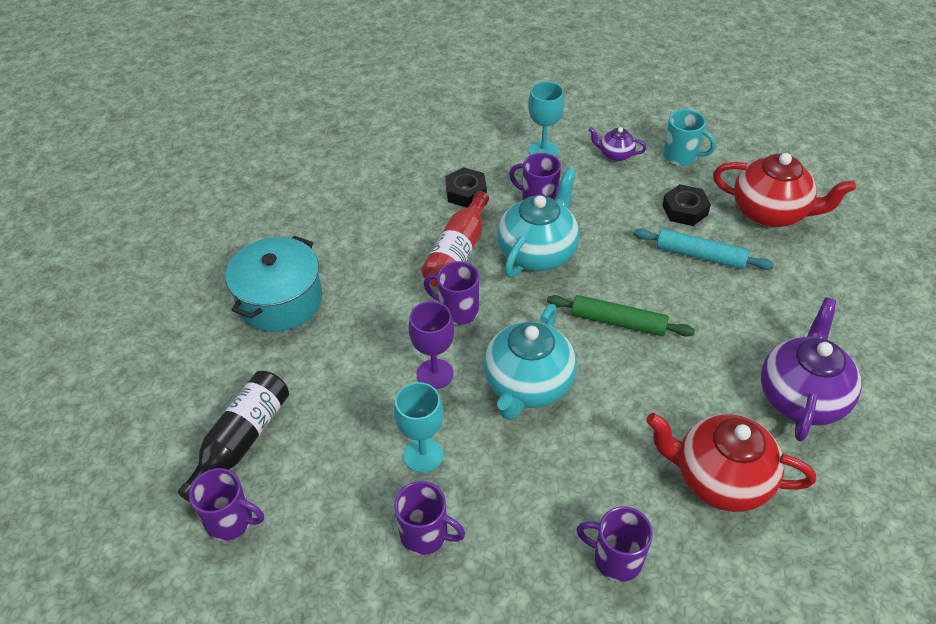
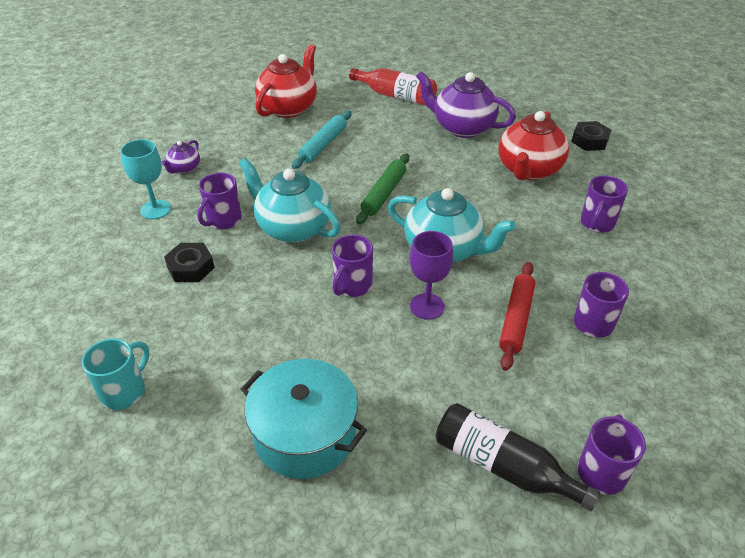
camera: 85 degrees left, 5 degrees down
(423, 455) = (516, 319): turquoise goblet -> red rolling pin
(457, 253) = (276, 280): red bottle -> red bottle (396, 96)
(681, 156) = (205, 135): turquoise mug -> turquoise mug (124, 391)
(685, 210) = (270, 144): black nut -> black nut (589, 141)

